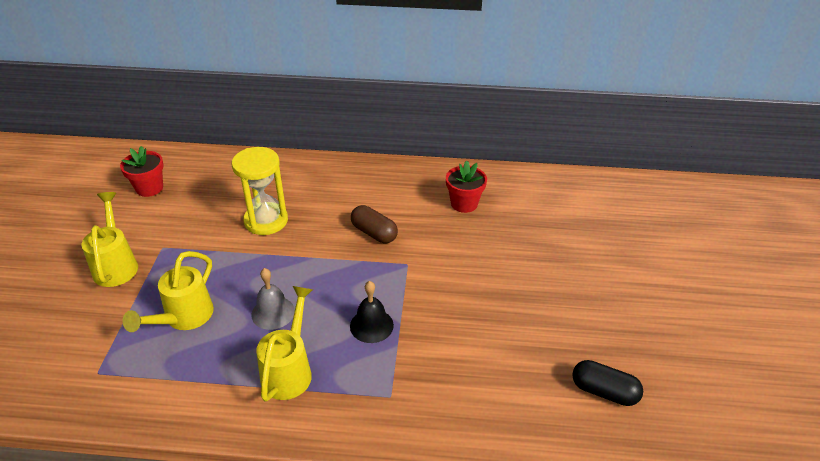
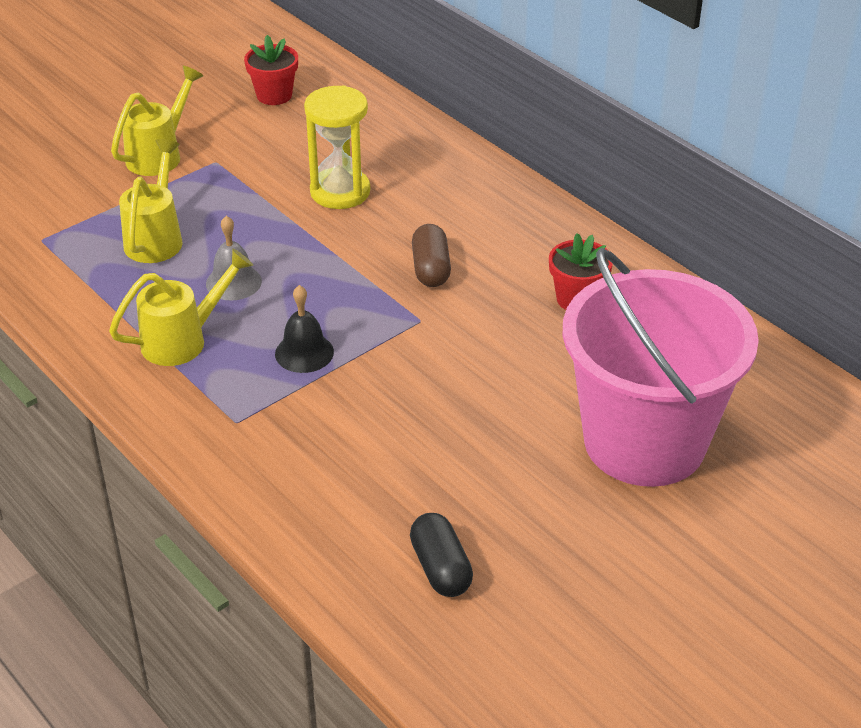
camera: 45 degrees right, 0 degrees up
(184, 318) = (156, 238): yellow watering can -> yellow watering can turned 120 degrees clockwise
(589, 253) = (644, 442): none -> pink bucket

